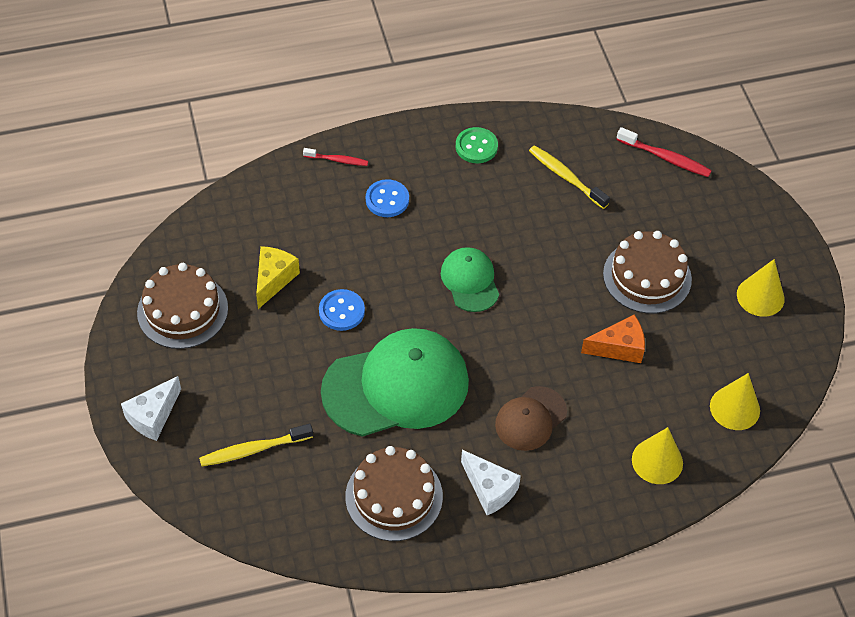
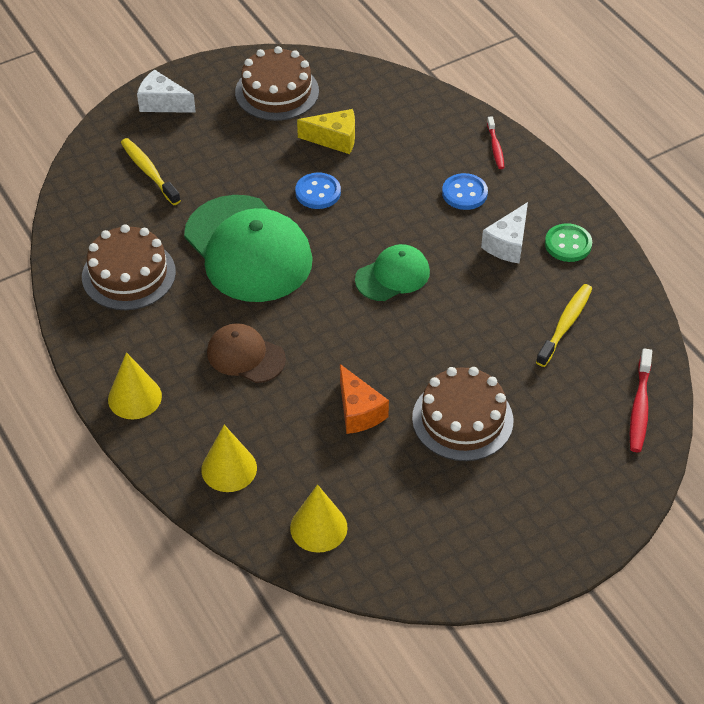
camera: 75 degrees right, 5 degrees down
(489, 489) = (156, 341): white cheese -> white cheese (508, 244)
(760, 296) = (481, 529): yellow cone -> yellow cone (134, 397)

